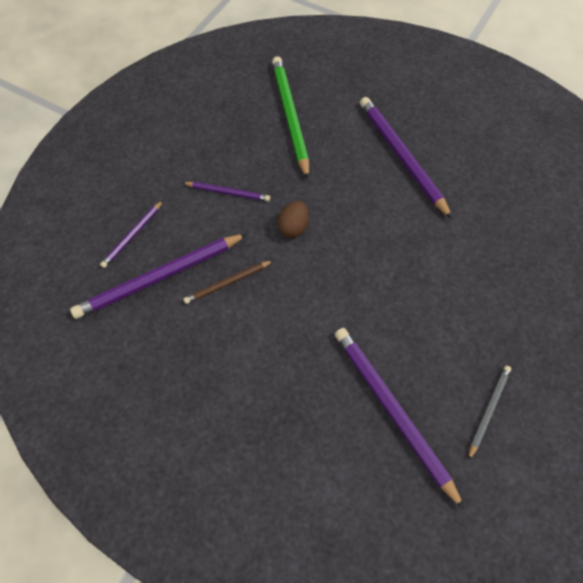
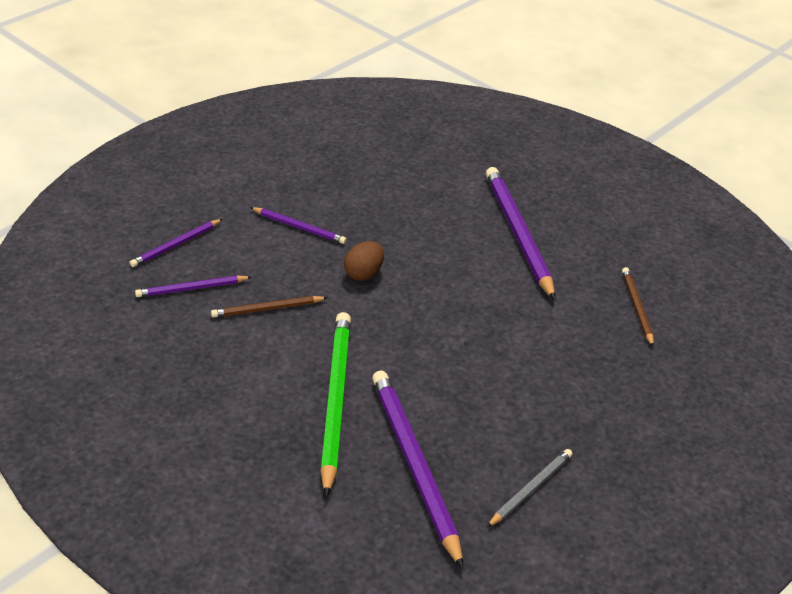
camera: 10 degrees right, 20 degrees down
(159, 278) = (191, 288): purple pencil -> purple pencil, size x0.52
(290, 117) = (399, 172): green pencil -> green pencil (335, 401)
(514, 208) = (636, 307): none -> brown pencil

